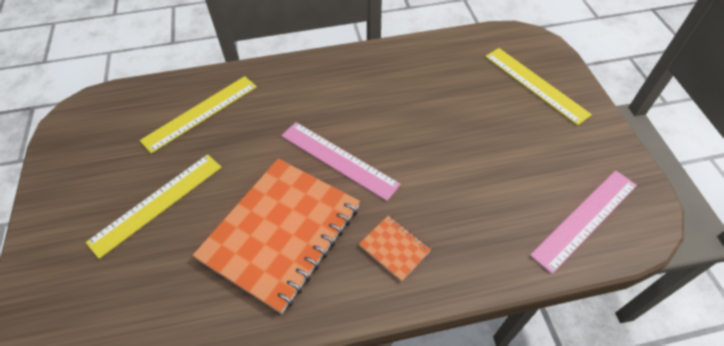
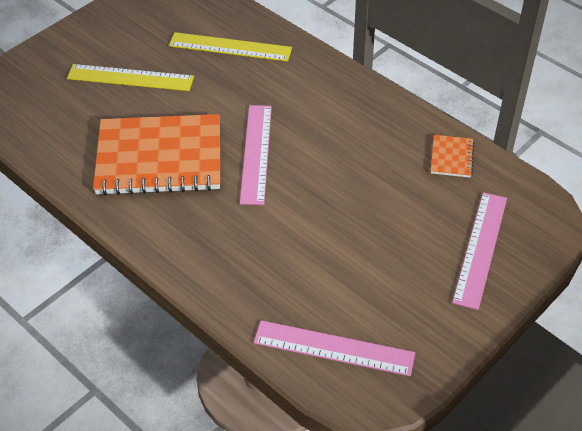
camera: 55 degrees right, 5 degrees down
(394, 248) = (198, 230): orange notebook -> orange notebook (452, 157)
(535, 84) = (480, 248): yellow ruler -> pink ruler

